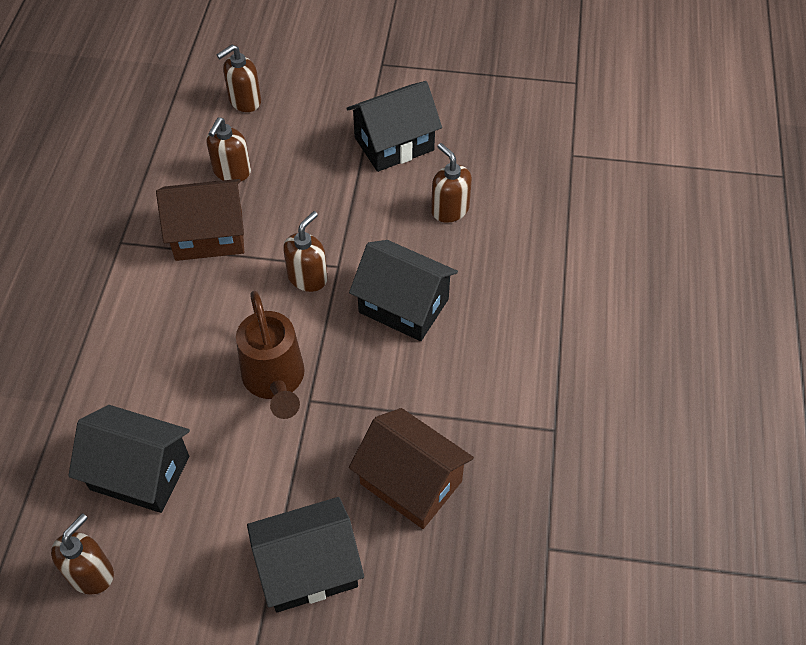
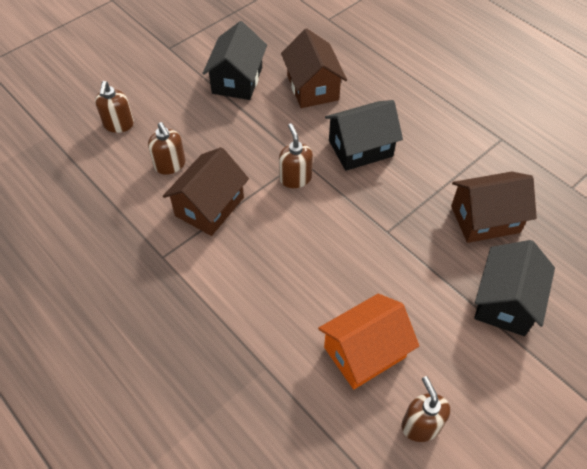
camera: 50 degrees left, 0 degrees up
(140, 473) = (364, 352): black house -> orange house
(275, 381) = (358, 240): brown watering can -> none
(449, 209) = (312, 87): brown soap dispenser -> brown house

